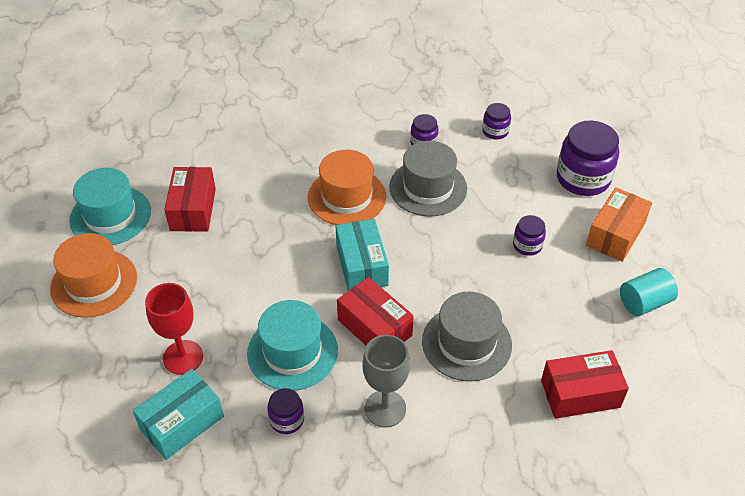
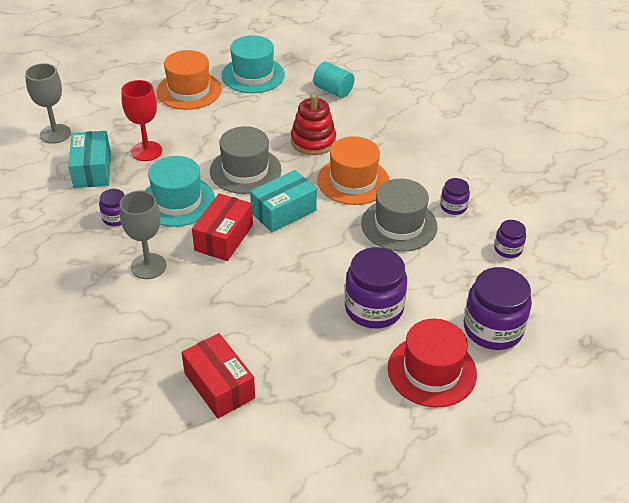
camera: 65 degrees right, 5 degrees down
(79, 448) = (55, 134): none -> grey goblet
(182, 423) = (92, 170): turquoise box -> turquoise box turned 60 degrees clockwise
(193, 209) = (284, 108): red box -> none
(265, 205) = (313, 141): none -> red stacking toy
(466, 343) = (237, 296): grey hat -> grey hat (245, 170)
(527, 245) = (374, 308): purple jar -> purple jar, size x1.95
(615, 234) = (432, 371): orange box -> red hat
(644, 302) = (355, 412): turquoise cylinder -> turquoise cylinder (333, 90)

